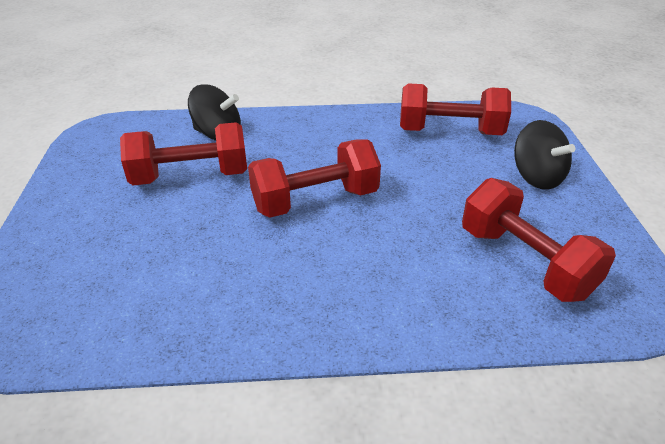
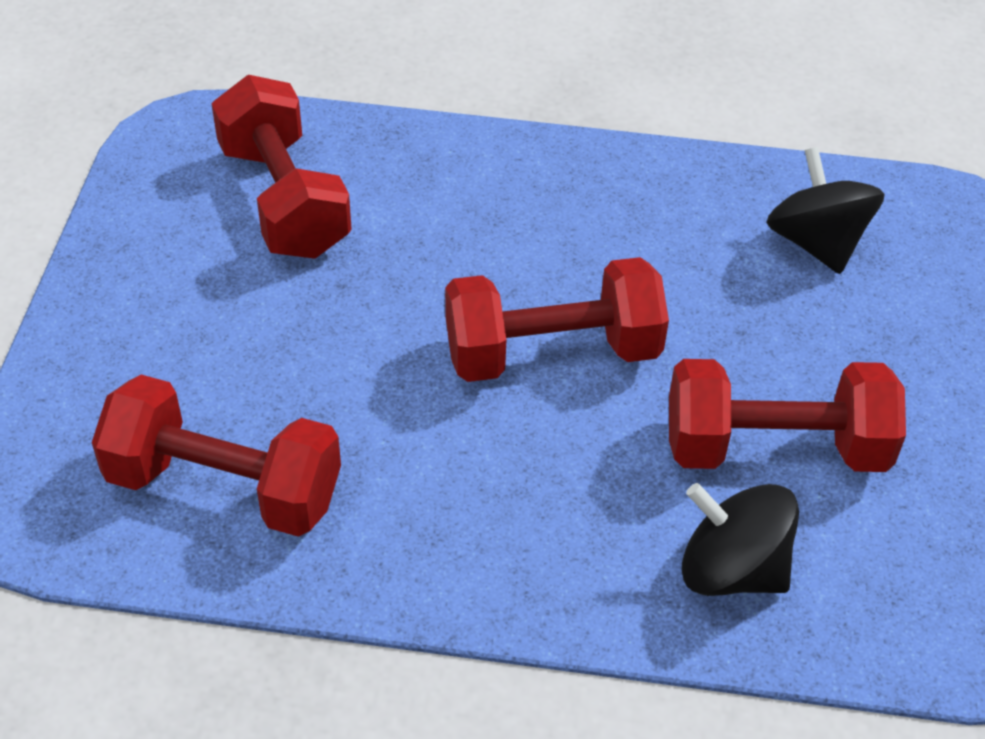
camera: 170 degrees left, 10 degrees up
(536, 177) = (146, 338): black spinning top -> black spinning top (816, 242)

